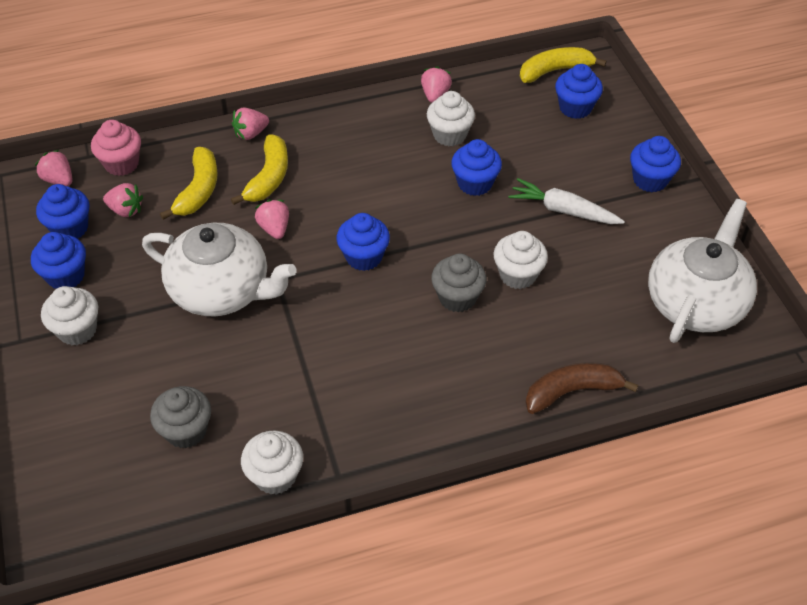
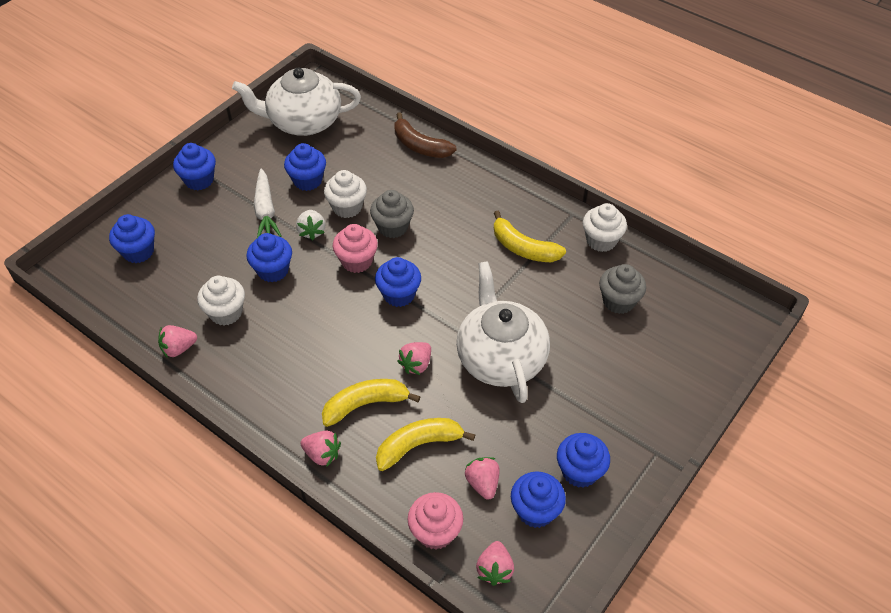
camera: 125 degrees left, 0 degrees up
(77, 330) = (614, 422): white cupcake -> none
(434, 247) = (357, 261): none -> pink cupcake
(504, 232) = (312, 231): none -> white strawberry
(555, 70) = (93, 284): yellow banana -> yellow banana (523, 248)
(586, 262) = (308, 180): none -> blue cupcake

